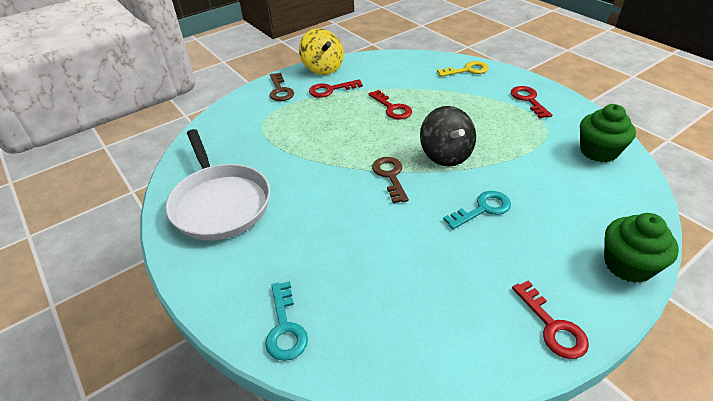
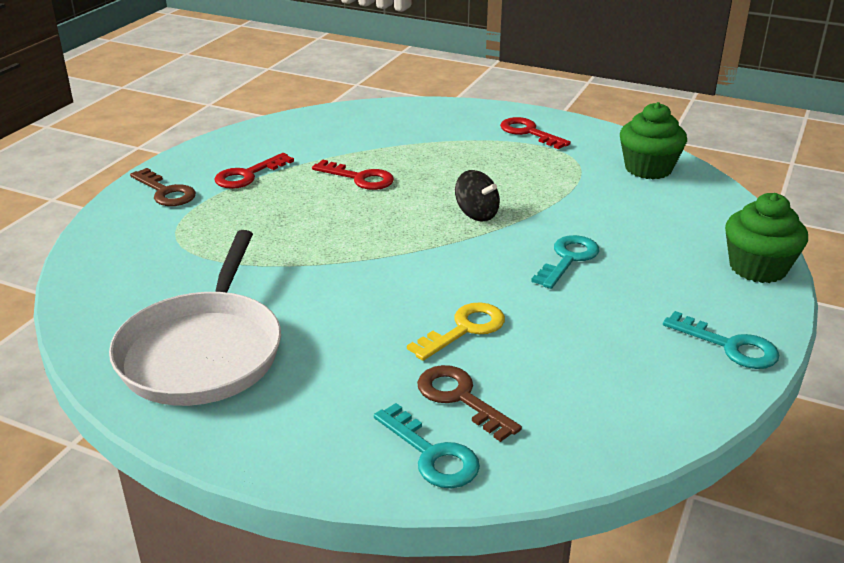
camera: 30 degrees left, 10 degrees down
(220, 203) = (203, 352): white pan -> white pan turned 60 degrees clockwise
(323, 68) = (210, 150): yellow spinning top -> none
(390, 176) = (425, 255): brown key -> brown key (460, 398)
(446, 155) = (476, 214): black spinning top -> black spinning top, size x0.64
(467, 70) = (424, 114): yellow key -> yellow key (464, 329)
(552, 326) = (729, 346): red key -> turquoise key

